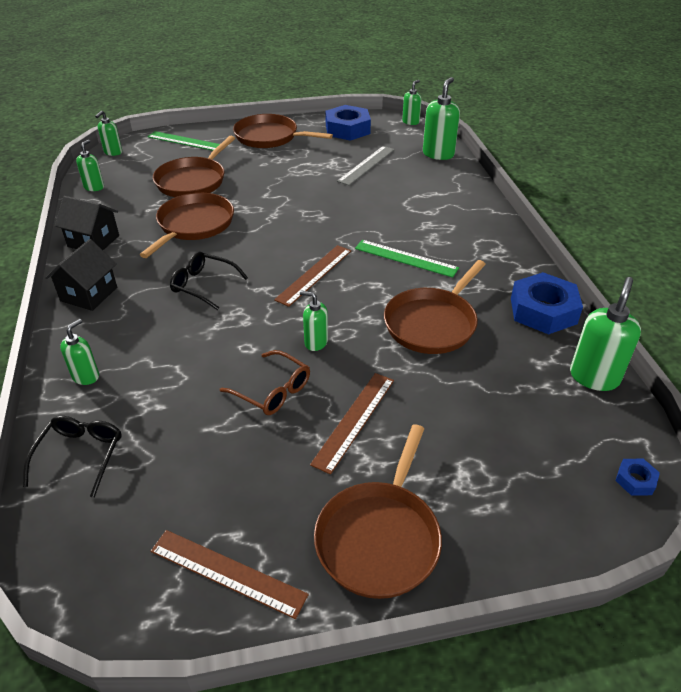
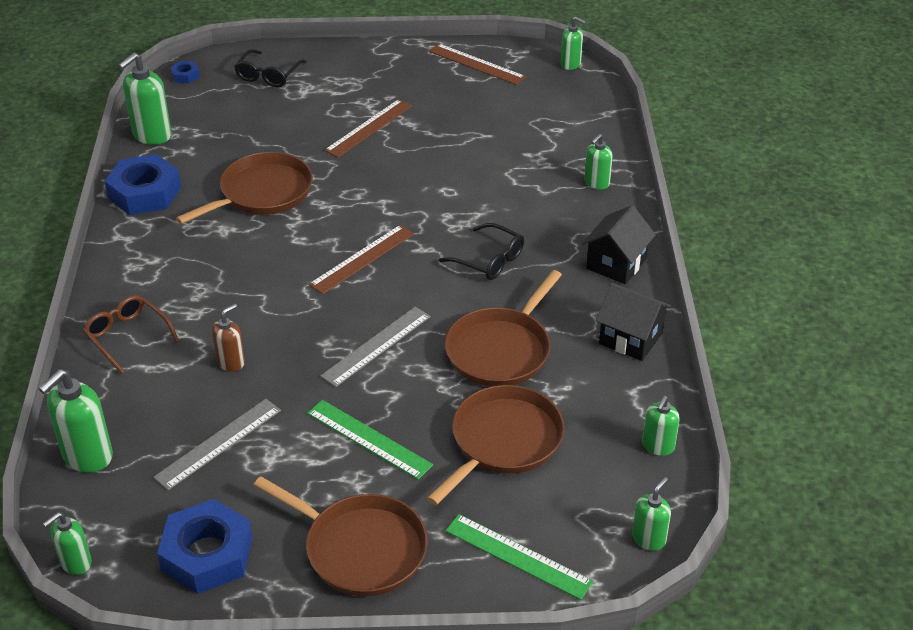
camera: 170 degrees left, 0 degrees up
(80, 456) = (586, 129): black glasses -> black glasses (268, 75)
(272, 390) = (431, 155): brown glasses -> brown glasses (128, 337)
(285, 218) = (376, 346): none -> grey ruler
(315, 342) = (382, 188): green soap dispenser -> green soap dispenser (571, 64)
(379, 538) = (376, 68): brown pan -> none
(382, 200) = (231, 362): none -> brown soap dispenser
(406, 258) = (248, 267): green ruler -> green ruler (368, 439)

